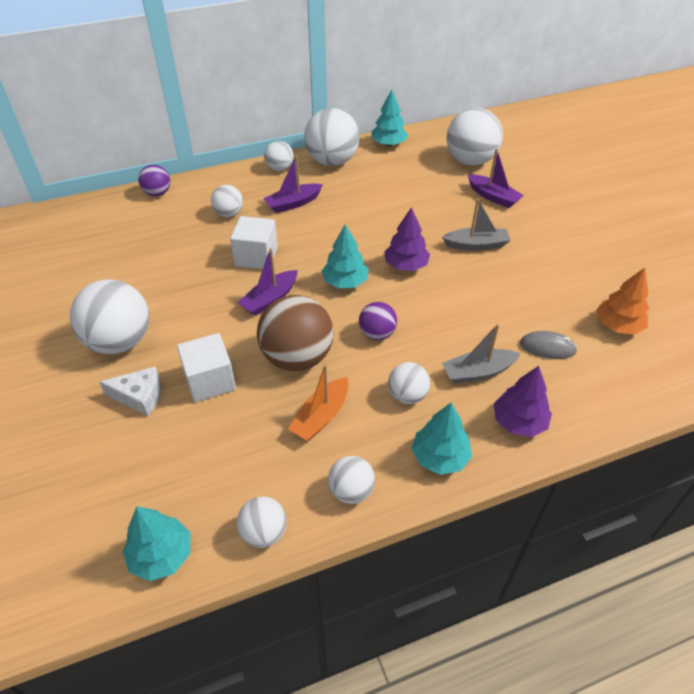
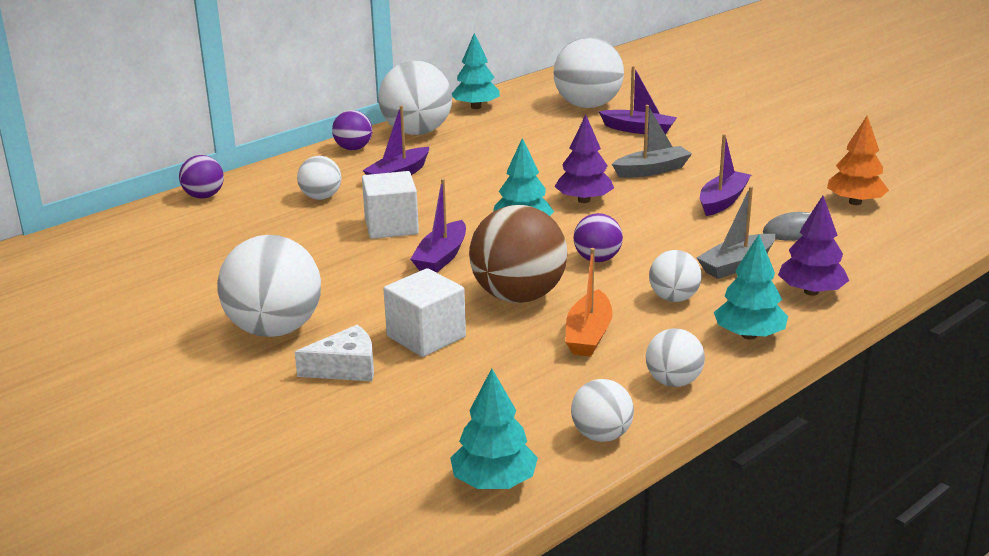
camera: 20 degrees left, 20 degrees down
(280, 168) = (353, 149): white ball -> purple ball
(510, 295) = (722, 201): none -> purple boat

